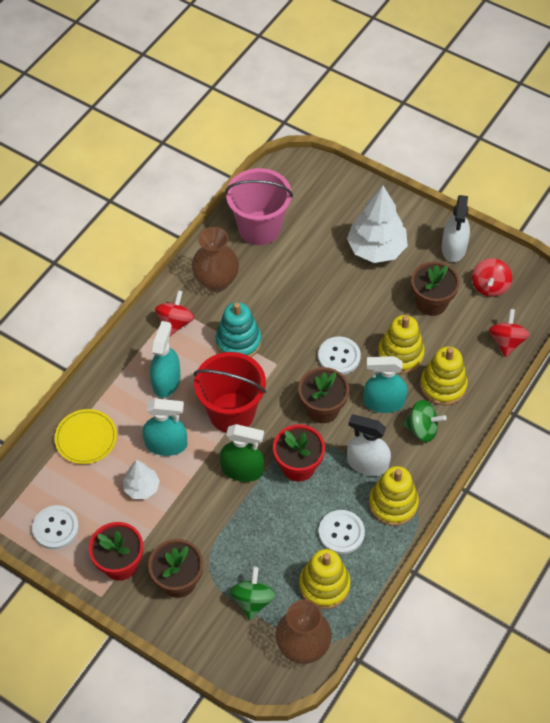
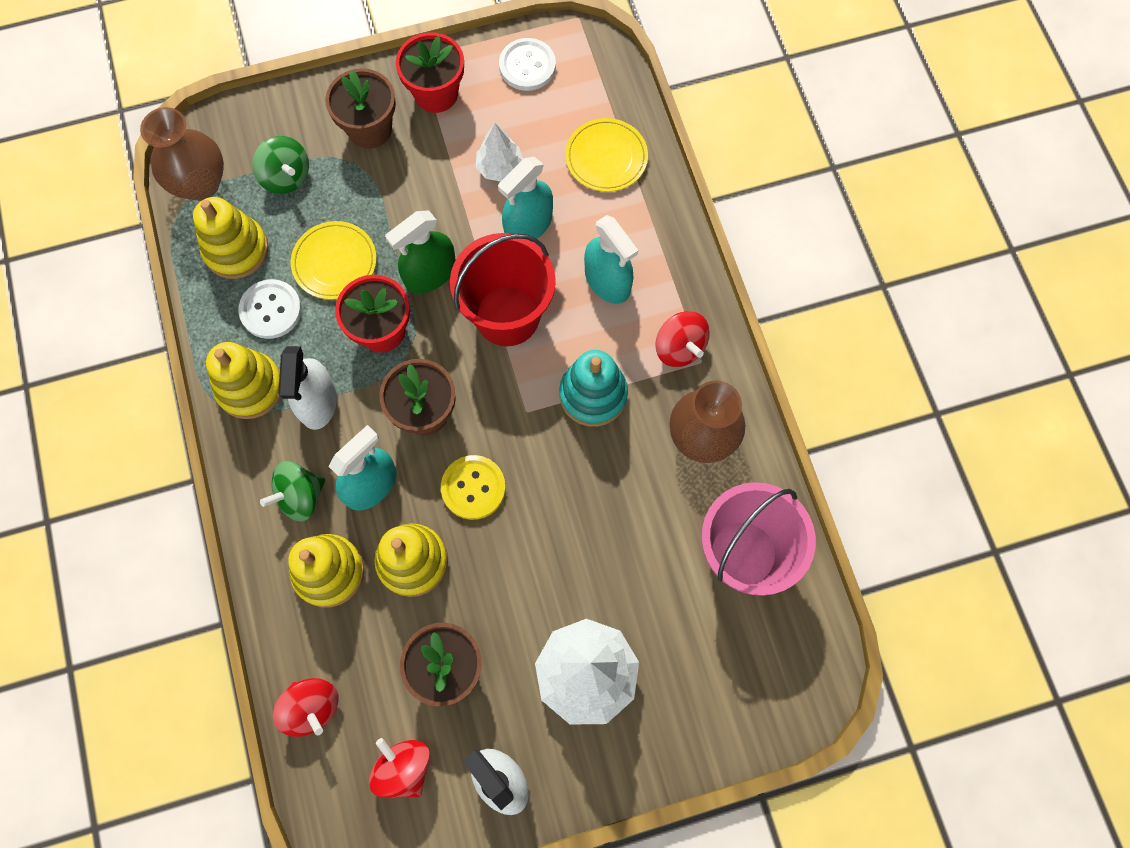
camera: 130 degrees right, 15 degrees up
(282, 525) = (334, 262): none -> yellow plate
(339, 357) = (473, 488): white button -> yellow button
(367, 463) = (318, 402): white spray bottle -> white spray bottle turned 120 degrees clockwise

